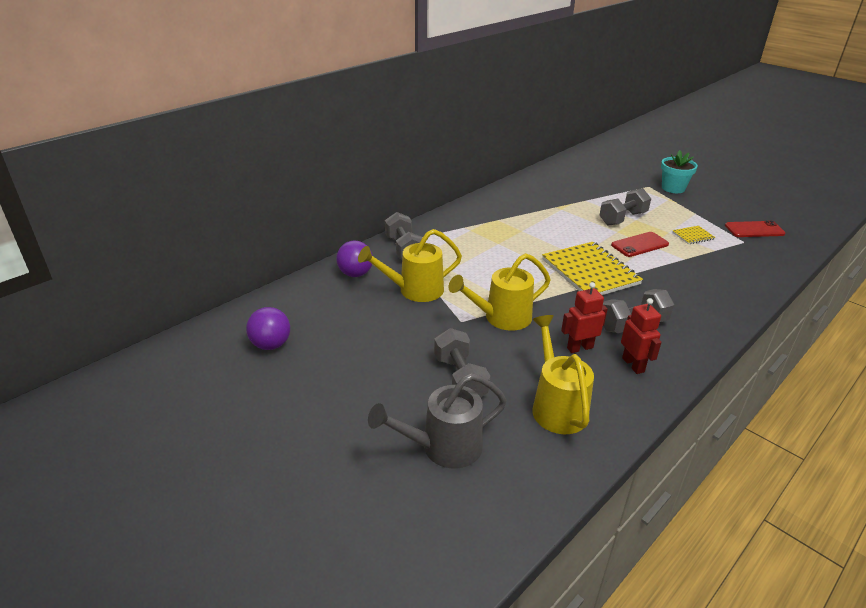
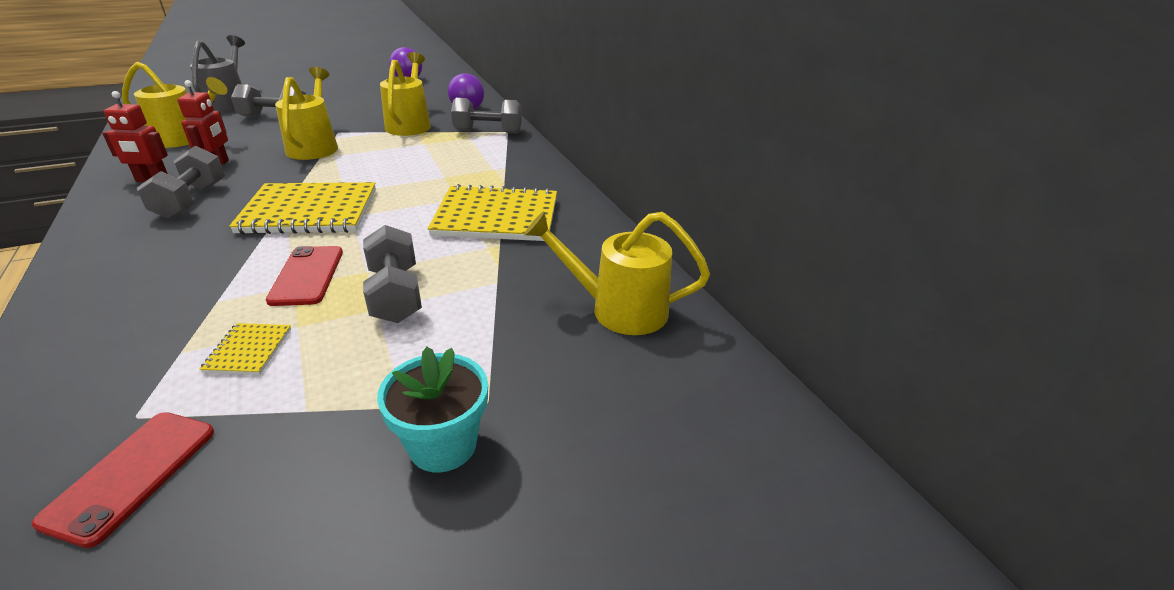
camera: 110 degrees right, 0 degrees up
(530, 214) = (496, 217): none -> yellow notebook
(572, 174) = (617, 309): none -> yellow watering can

